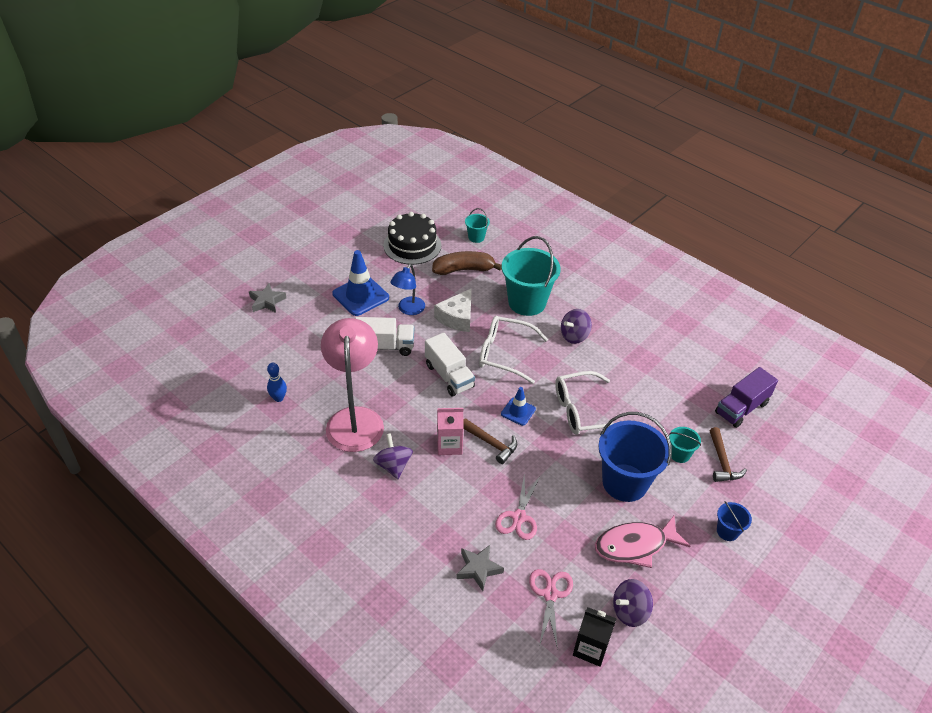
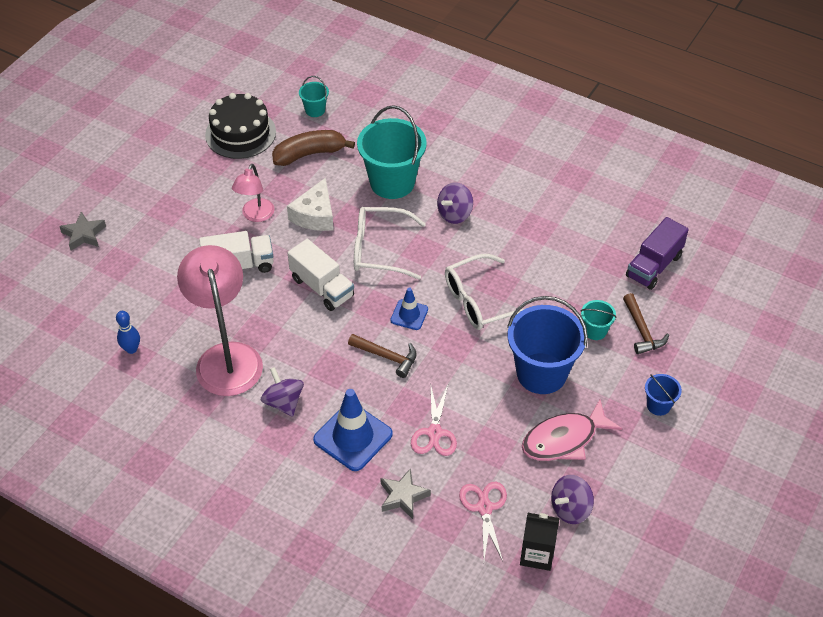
camera: 10 degrees left, 5 degrees up
(360, 296) = (194, 208): blue traffic cone -> blue traffic cone (353, 437)
(408, 310) = (255, 215): blue lamp -> pink lamp
(449, 445) = (341, 367): pink carton -> none

